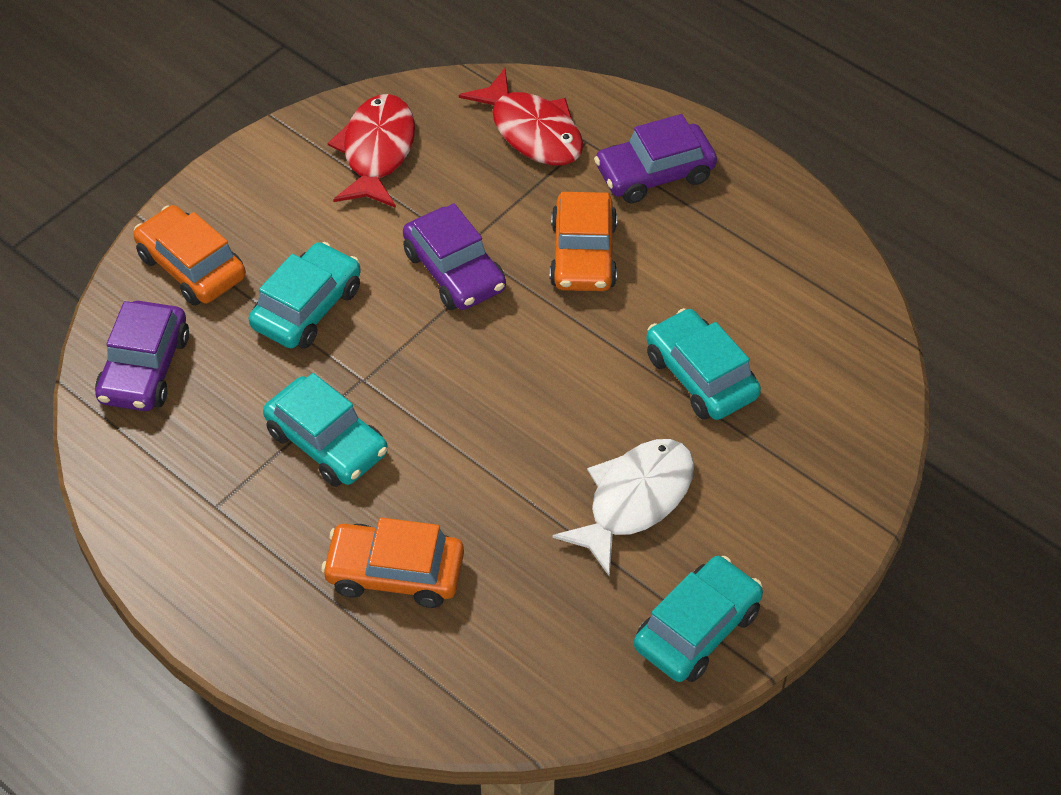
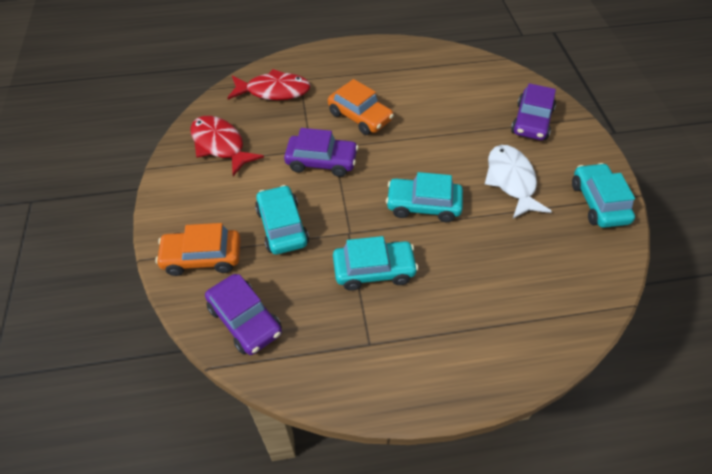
camera: 50 degrees left, 0 degrees up
(395, 573) = (480, 292): orange car -> none
(654, 173) = (341, 71): purple car -> purple car (531, 121)
(700, 376) = (463, 121): turquoise car -> turquoise car (423, 205)

